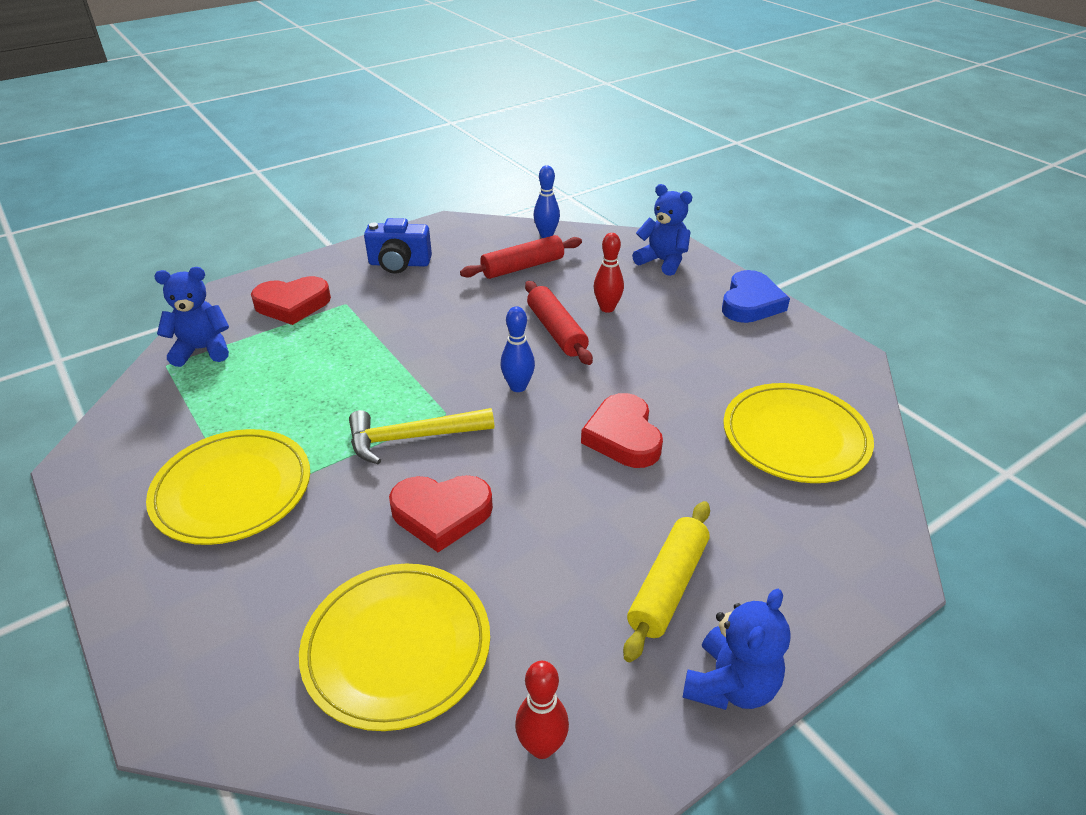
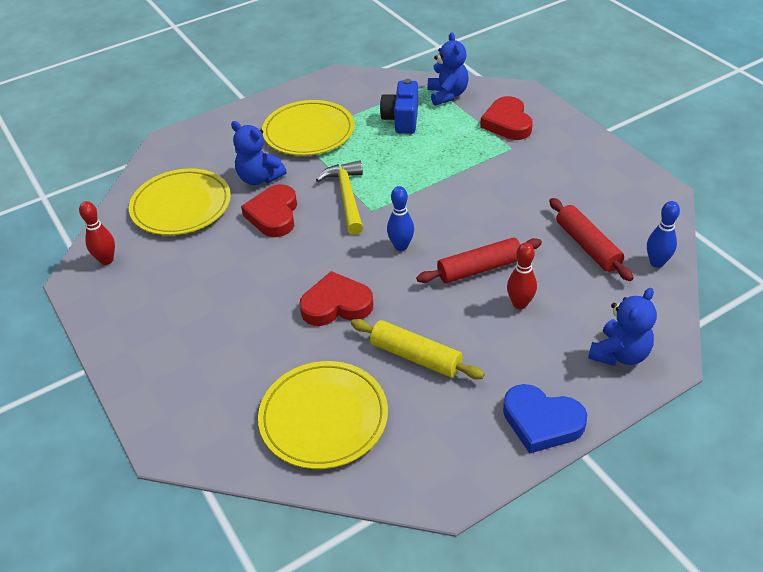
camera: 95 degrees right, 5 degrees up
(399, 264) = (579, 169): blue camera -> blue camera (402, 119)
(668, 586) = (190, 318): yellow rolling pin -> yellow rolling pin (415, 356)
(730, 685) = (113, 339): blue teddy bear -> blue teddy bear (259, 178)

